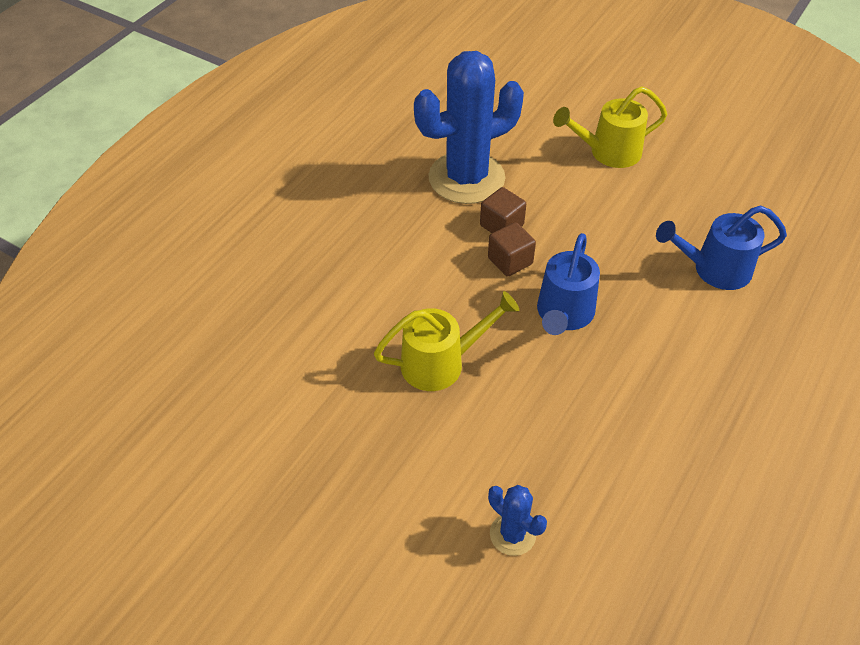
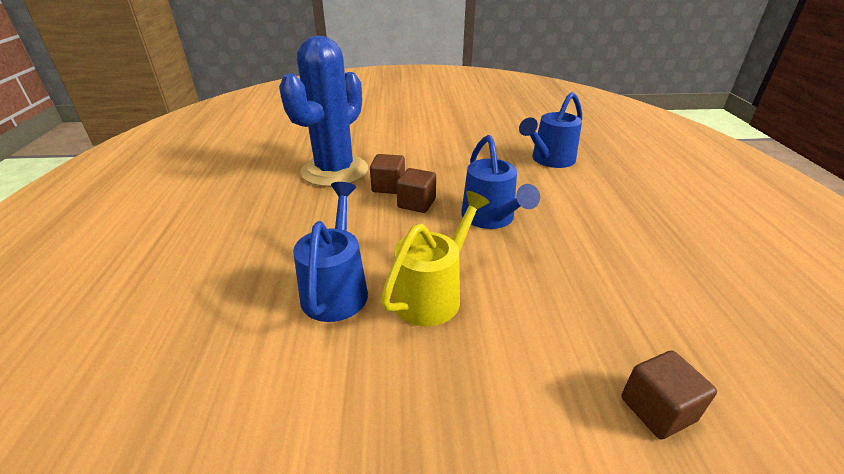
camera: 35 degrees left, 15 degrees down
(374, 318) = (337, 288): none -> blue watering can
(512, 534) = (657, 409): blue cactus -> brown cube
(607, 152) = (420, 131): yellow watering can -> none

